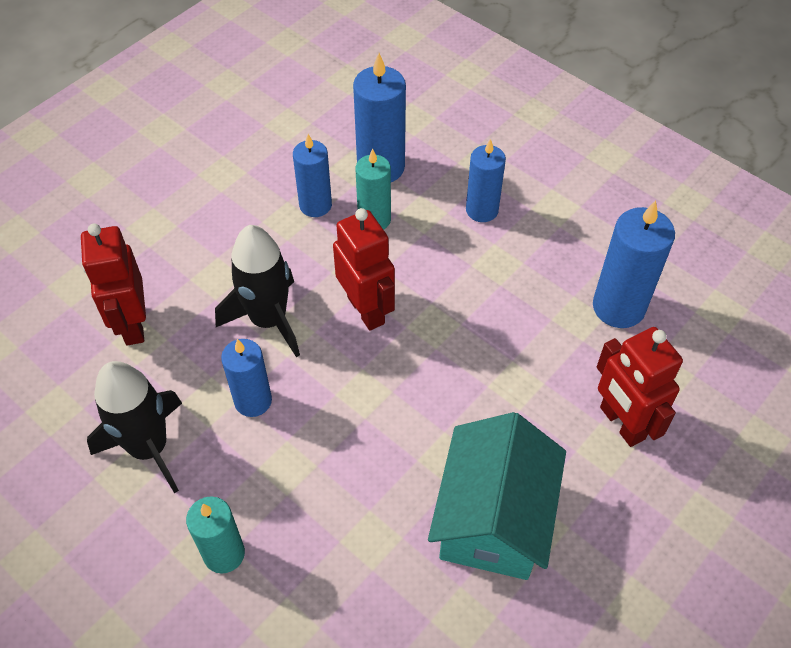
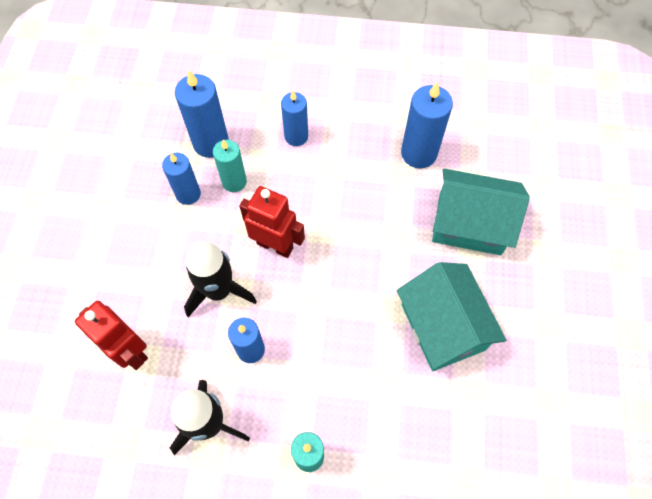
camera: 35 degrees left, 10 degrees up
(621, 423) = (469, 224): red robot -> turquoise house

